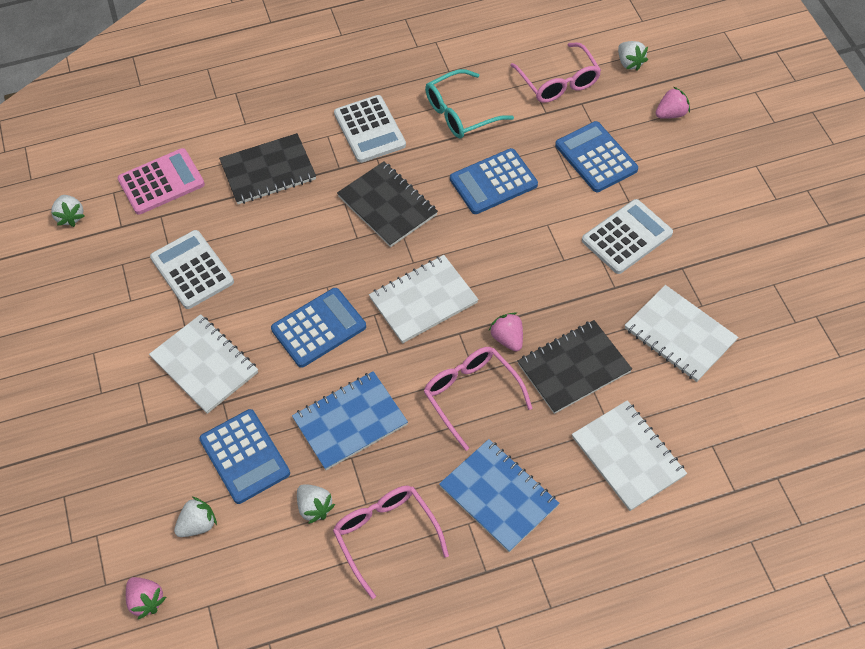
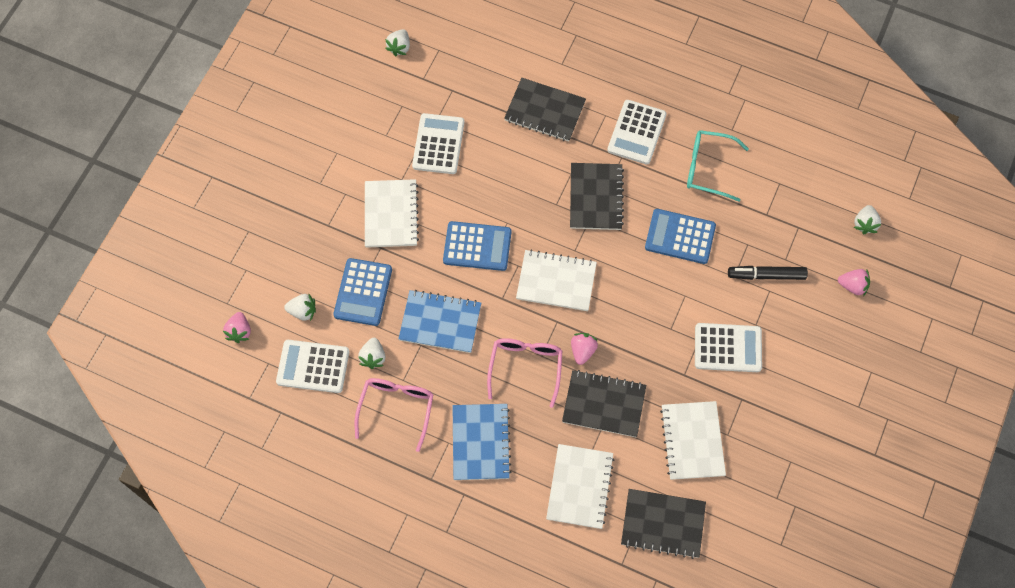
camera: 40 degrees right, 10 degrees up
(161, 182) = (473, 66): pink calculator -> none
(260, 568) = (313, 366): none -> white calculator
(558, 82) = (798, 199): pink glasses -> none
(596, 157) = (766, 275): blue calculator -> black marker
(731, 424) = (663, 524): none -> black notebook

